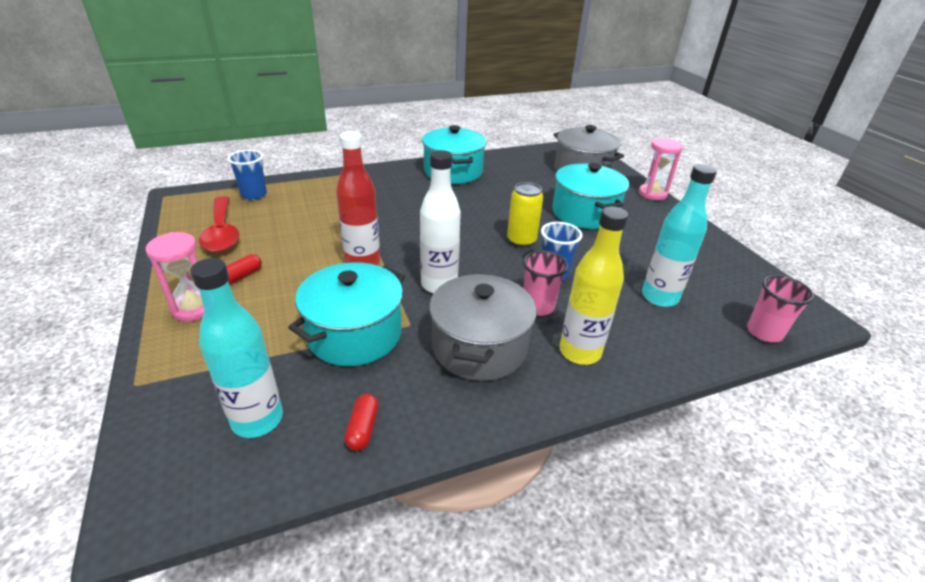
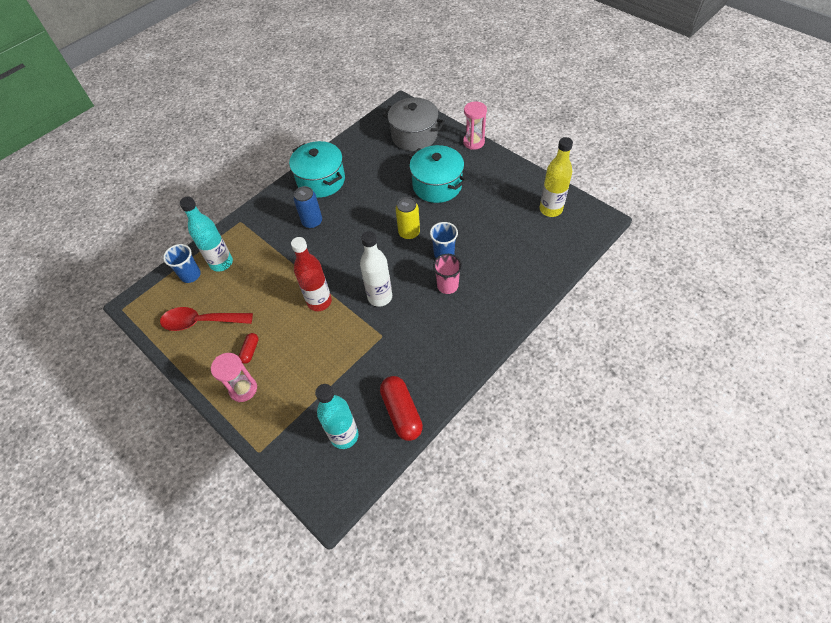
camera: 20 degrees left, 20 degrees up
(222, 232) = (201, 322): red spoon -> red spoon turned 135 degrees clockwise
(354, 334) = (355, 358): turquoise pot -> none
(363, 429) = (401, 412): red capsule -> red capsule, size x1.93
(416, 197) = (312, 222): none -> blue can
(479, 347) = (430, 332): grey pot -> none
(579, 352) = (486, 308): yellow bottle -> yellow bottle (550, 209)
(659, 297) = (513, 244): turquoise bottle -> turquoise bottle (221, 263)
(764, 332) = (577, 245): pink cup -> none

